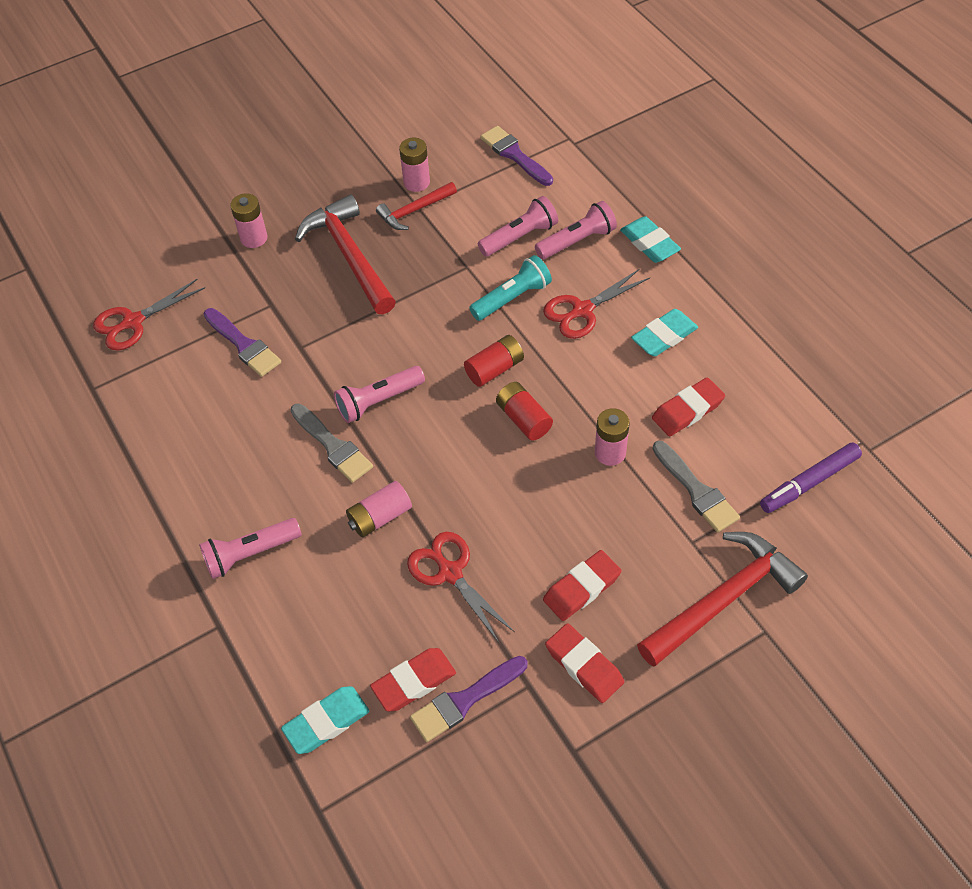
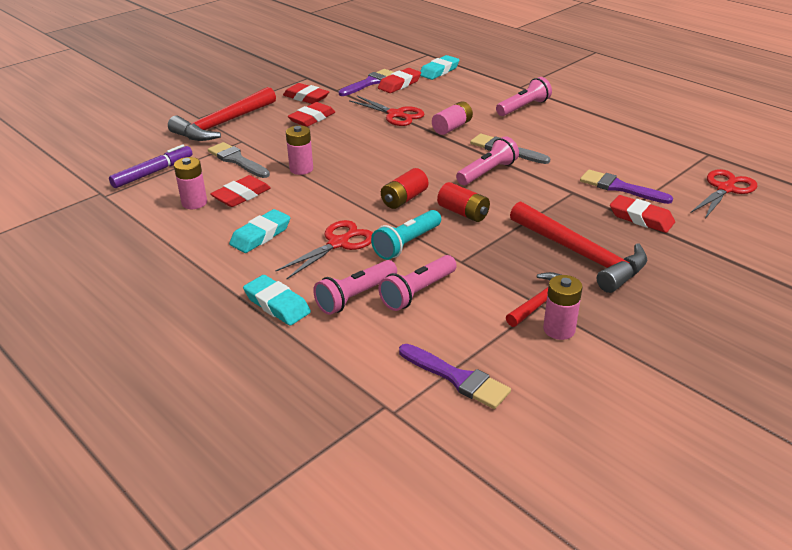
camera: 165 degrees right, 20 degrees down
(254, 238) = (687, 256): pink battery -> pink battery (194, 203)
(257, 293) = (641, 218): none -> red eraser
(523, 419) = (371, 177): red battery -> red battery (463, 213)

